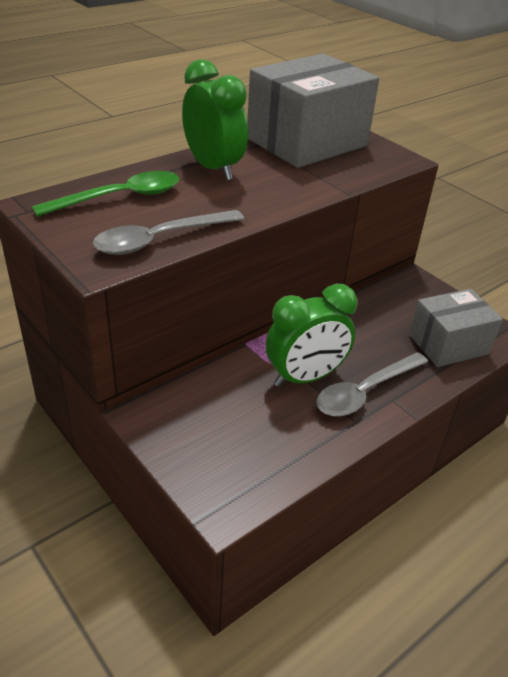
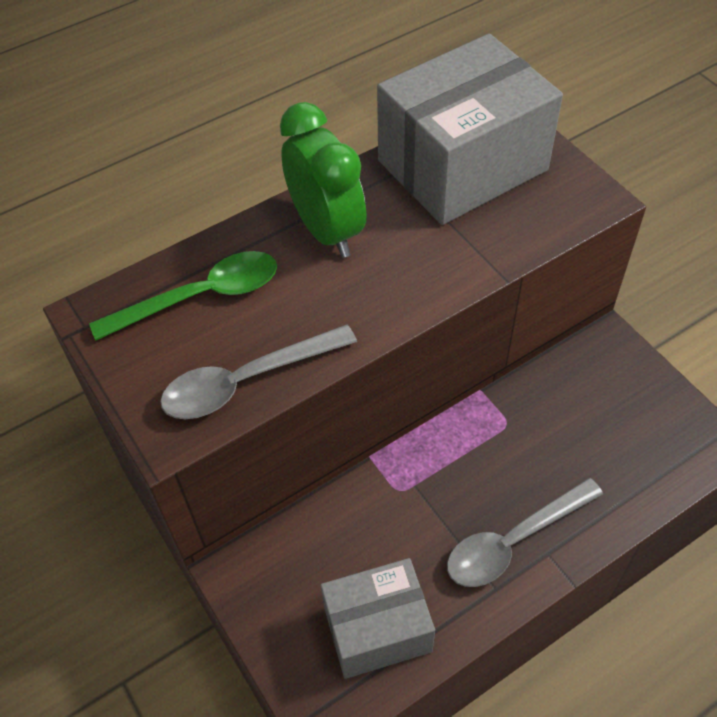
camera: 10 degrees right, 15 degrees up
(305, 377) = (439, 515): green clock -> none
(448, 344) = (637, 461): grey box -> grey box (377, 629)

